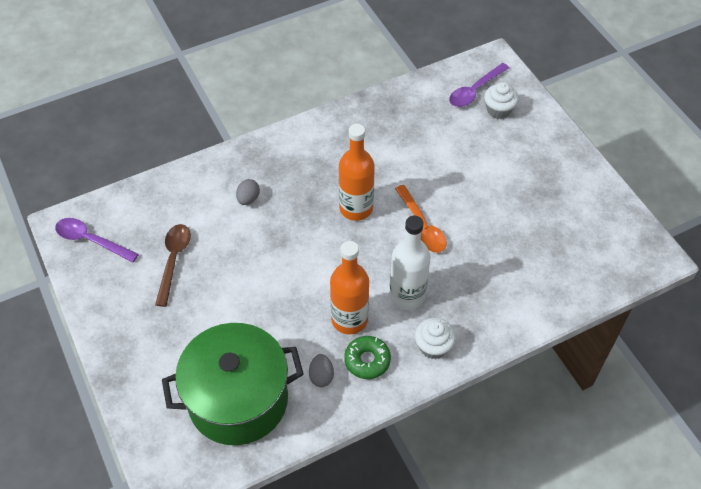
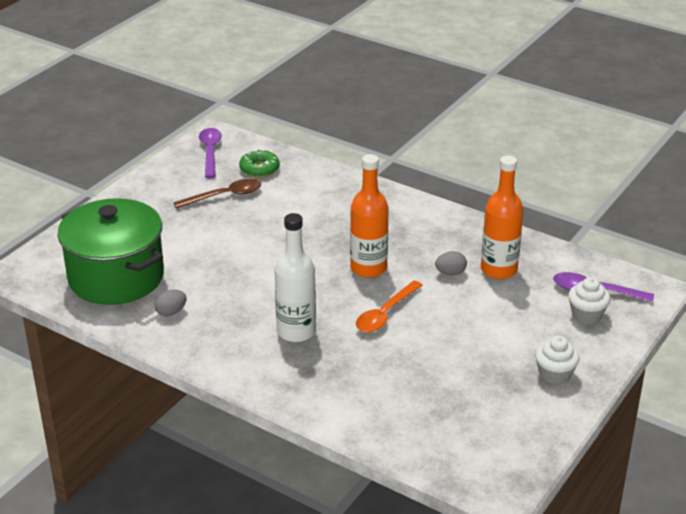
camera: 60 degrees right, 20 degrees down
(248, 199) = (322, 208): grey egg -> grey egg (450, 273)
(349, 319) = (242, 307): orange bottle -> orange bottle (498, 270)
(367, 360) = (206, 332): green donut -> green donut (259, 169)
(433, 346) = (252, 366): white cupcake -> white cupcake (554, 374)

